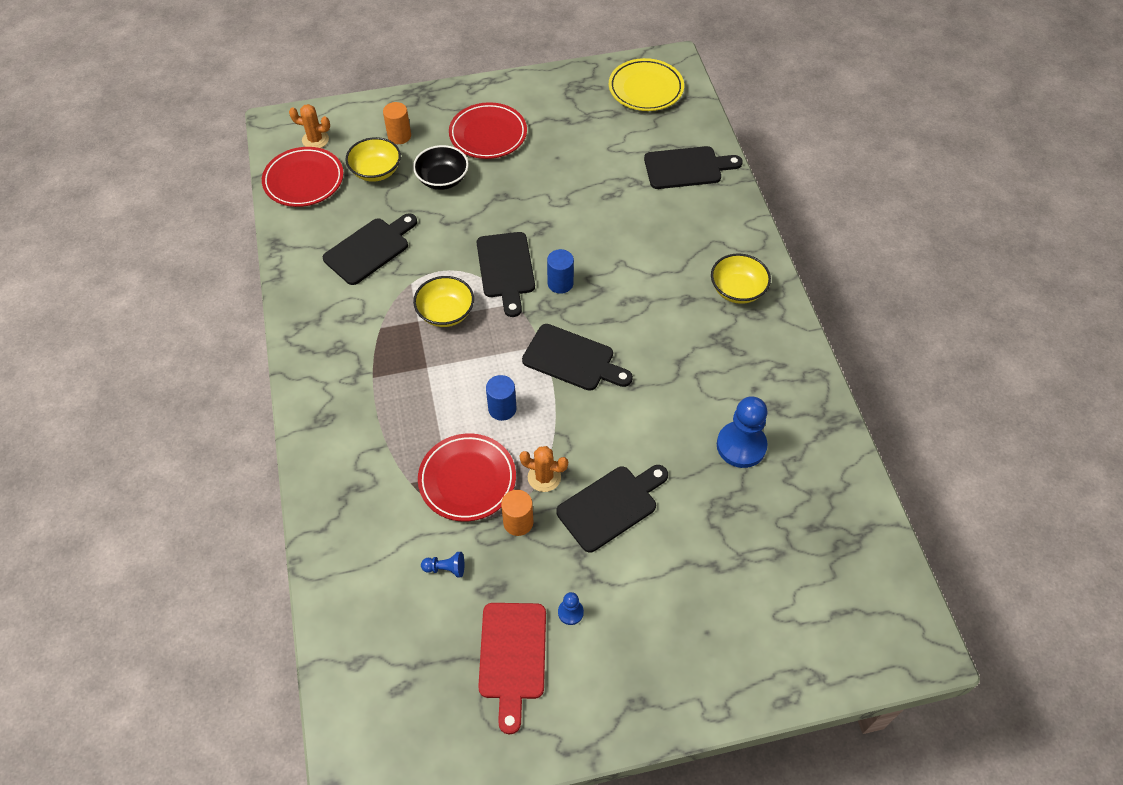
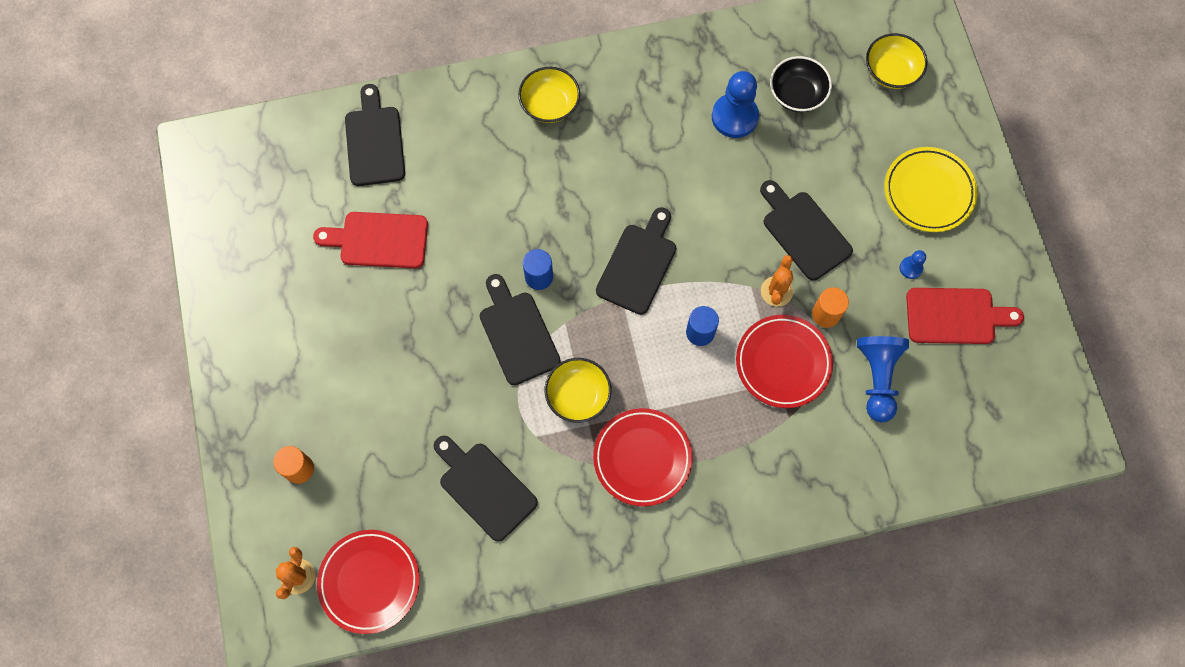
camera: 90 degrees left, 15 degrees up
(376, 171) = (358, 492): yellow bowl -> yellow bowl (891, 71)
(442, 179) = (377, 411): black bowl -> black bowl (797, 94)
(445, 568) = (877, 378): blue pawn -> blue pawn, size x2.11
(488, 135) = (305, 361): red plate -> red plate (642, 458)
(506, 269) = (517, 334): black cutting board -> black cutting board turned 105 degrees counterclockwise
(594, 174) = (379, 240): none -> red cutting board
(645, 89) = (240, 179): yellow plate -> yellow plate (928, 192)

